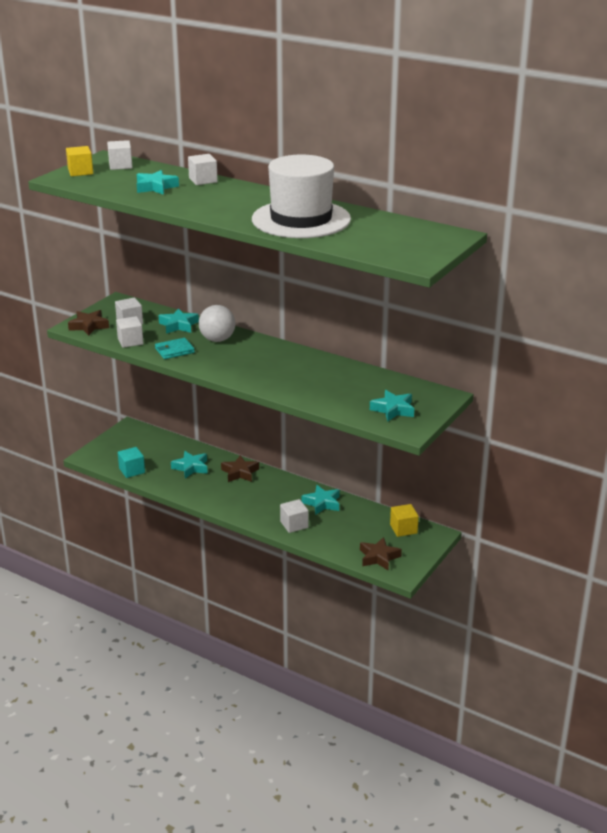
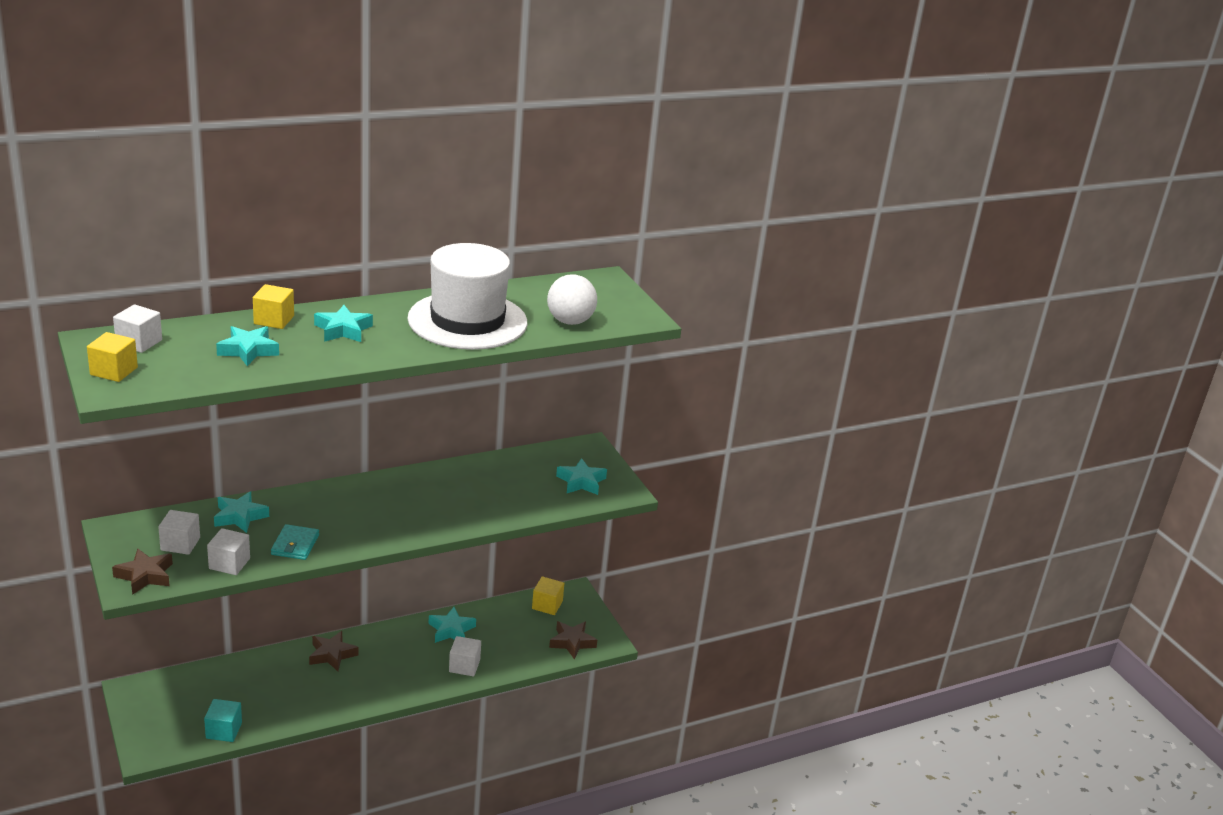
camera: 60 degrees left, 0 degrees up
(191, 467) = (277, 684): turquoise star -> turquoise star (343, 330)
(203, 180) = (274, 320): white cube -> yellow cube
(217, 339) = (310, 508): white ball -> white ball (570, 321)

